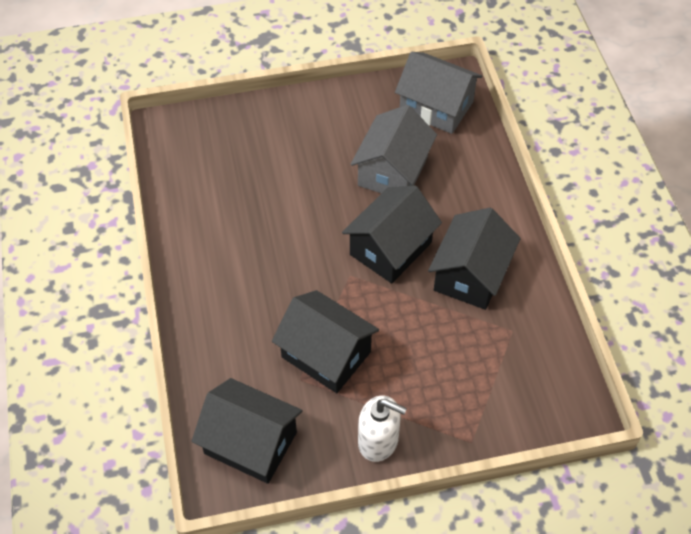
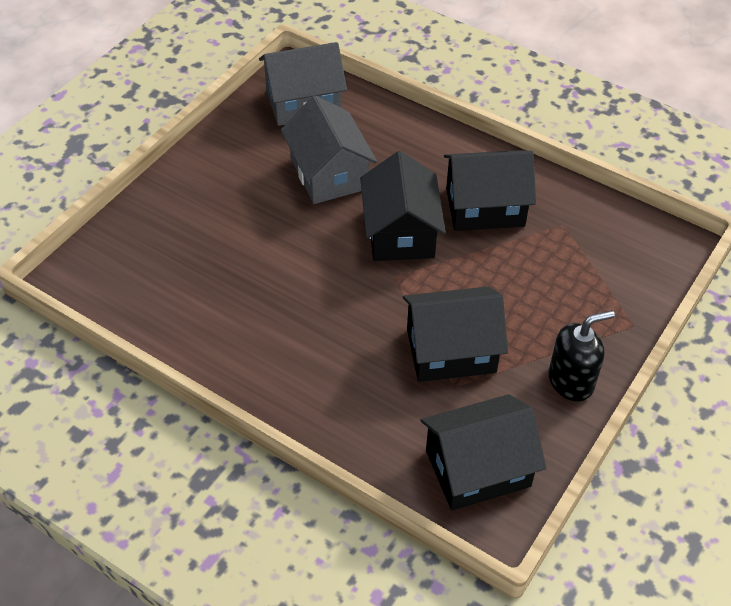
camera: 45 degrees left, 5 degrees down
(378, 441) = (571, 381): white soap dispenser -> black soap dispenser
(470, 275) = (485, 207): black house -> black house turned 75 degrees counterclockwise

